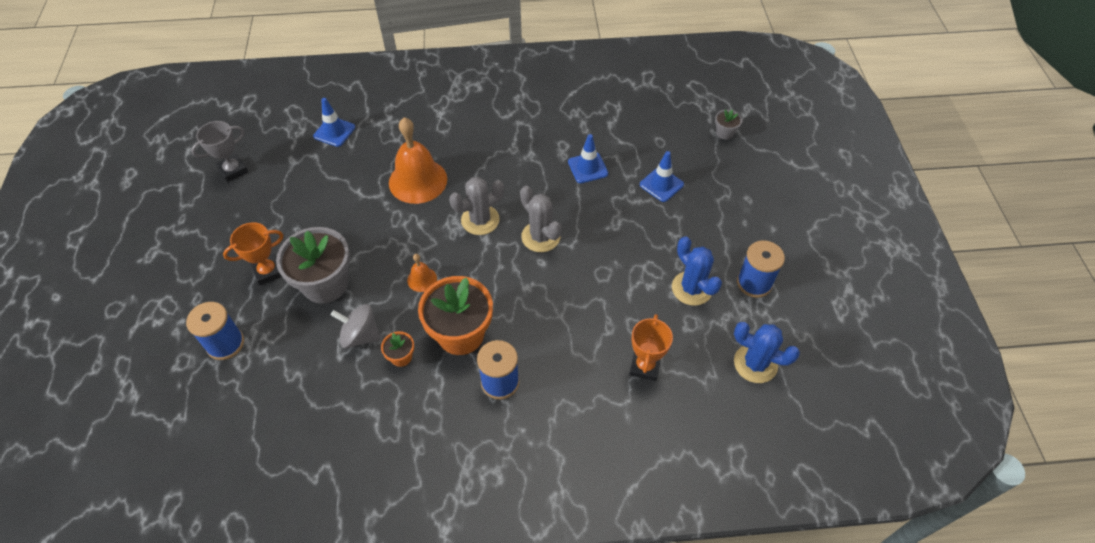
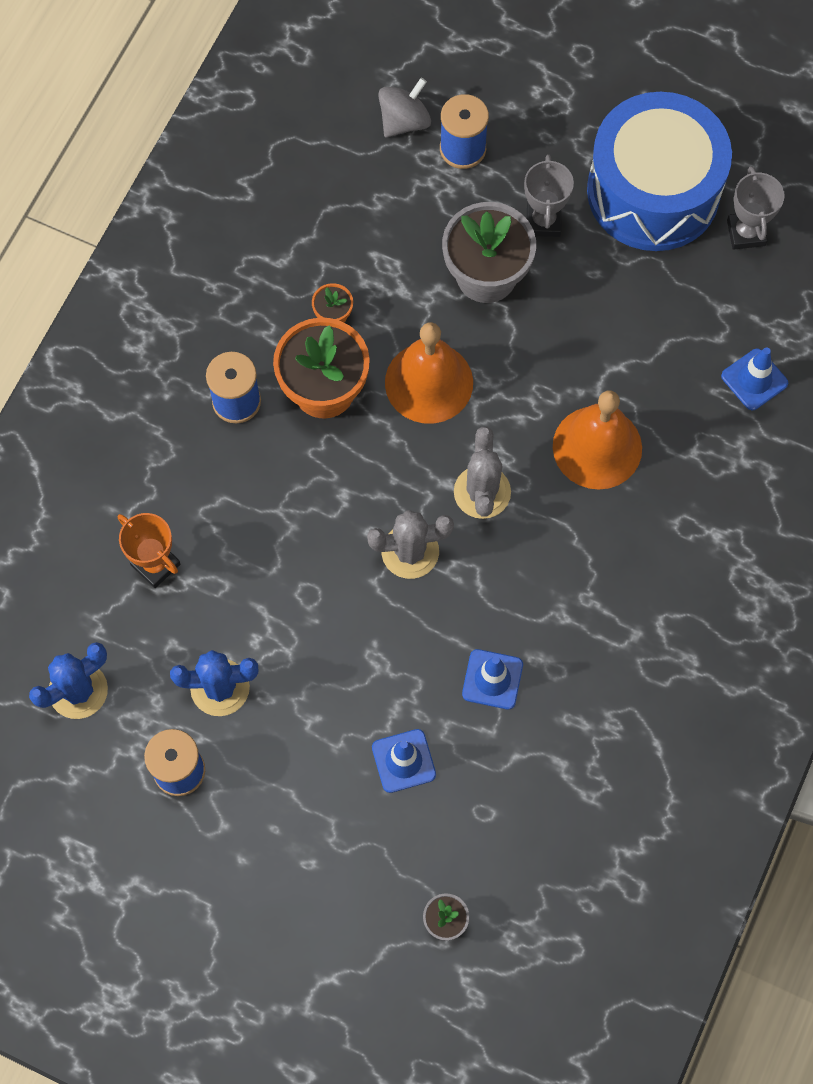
camera: 120 degrees right, 15 degrees up
(219, 225) = (653, 191): none -> blue drum
(268, 271) = (543, 221): orange trophy -> grey trophy
(360, 335) = (388, 285): grey spinning top -> grey spinning top (404, 121)
(422, 279) = (429, 382): orange bell -> orange bell, size x2.16

